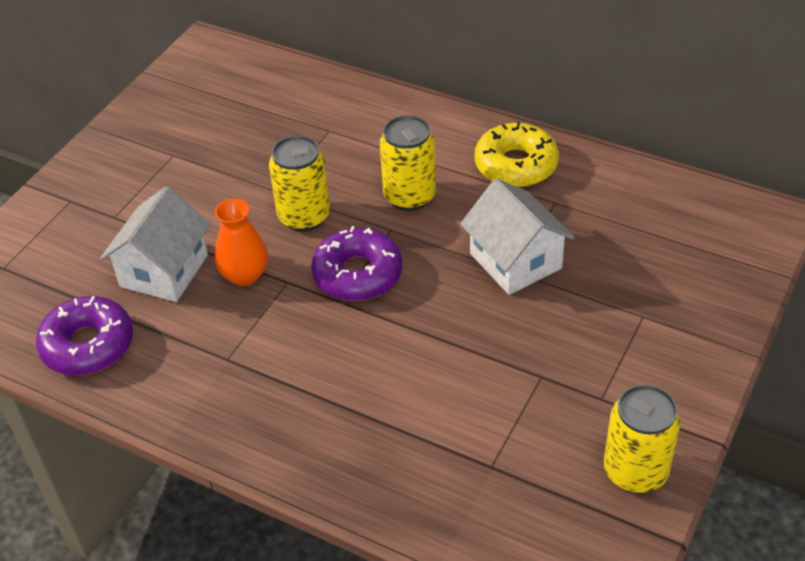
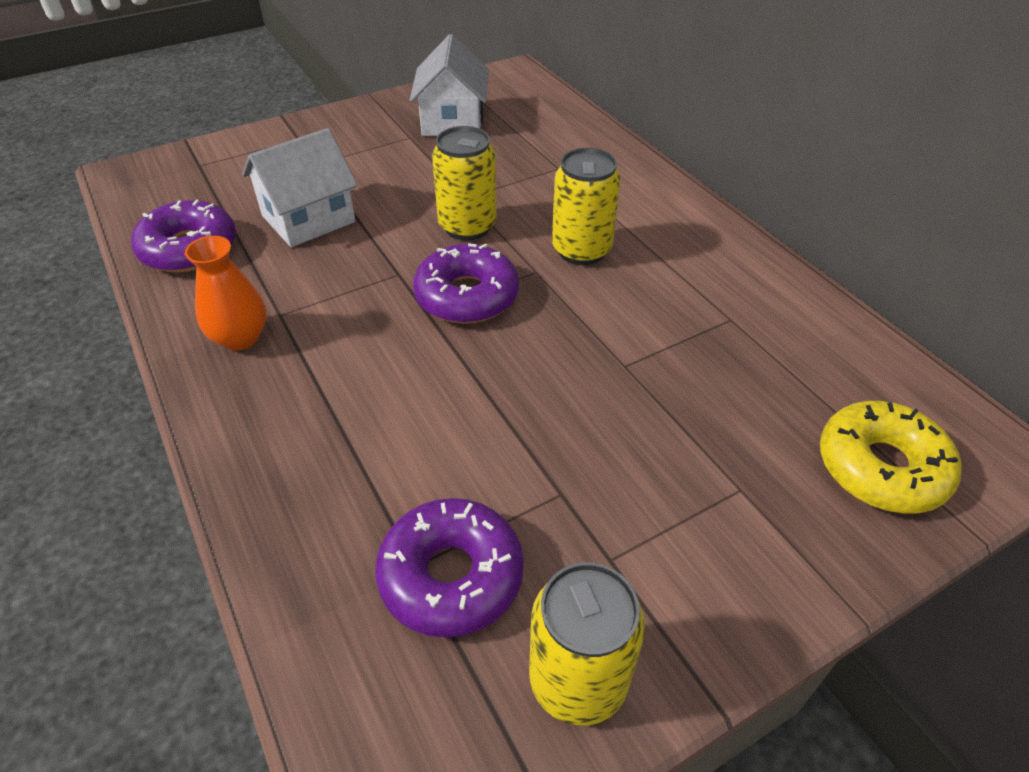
camera: 30 degrees right, 0 degrees up
(245, 275) = (368, 251): orange vase -> orange vase (240, 338)
(515, 261) = (637, 357): white house -> white house (452, 121)
(516, 165) = (716, 267): yellow donut -> yellow donut (881, 468)
(518, 459) = (451, 576): none -> purple donut

